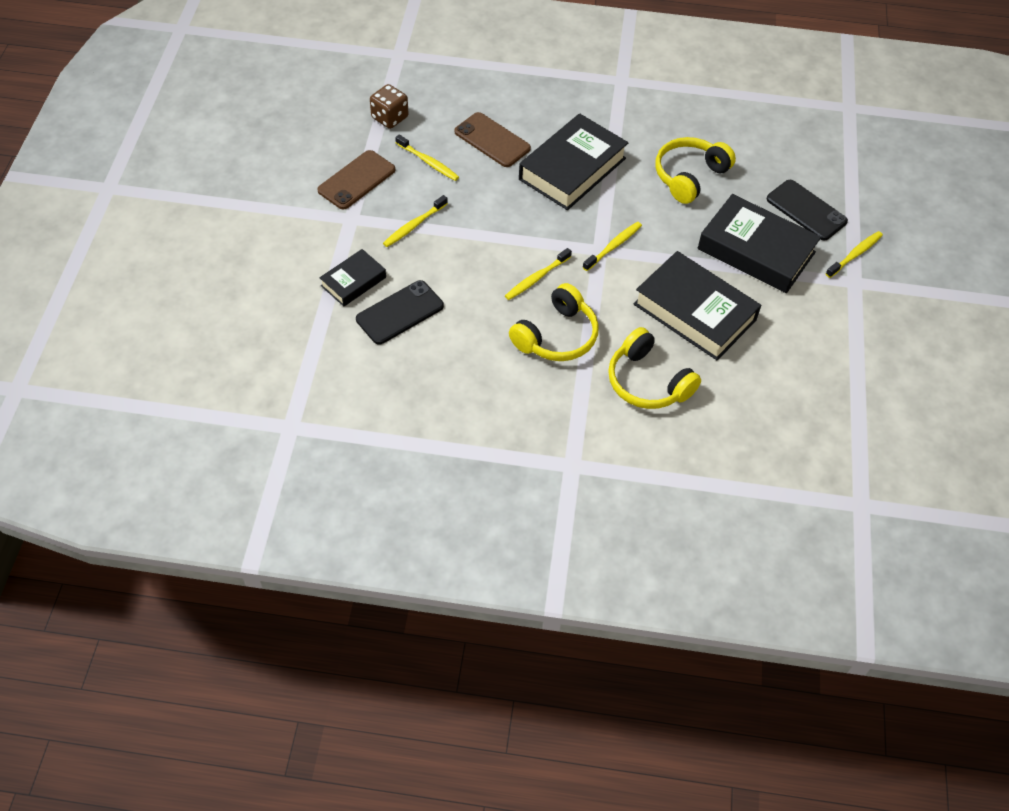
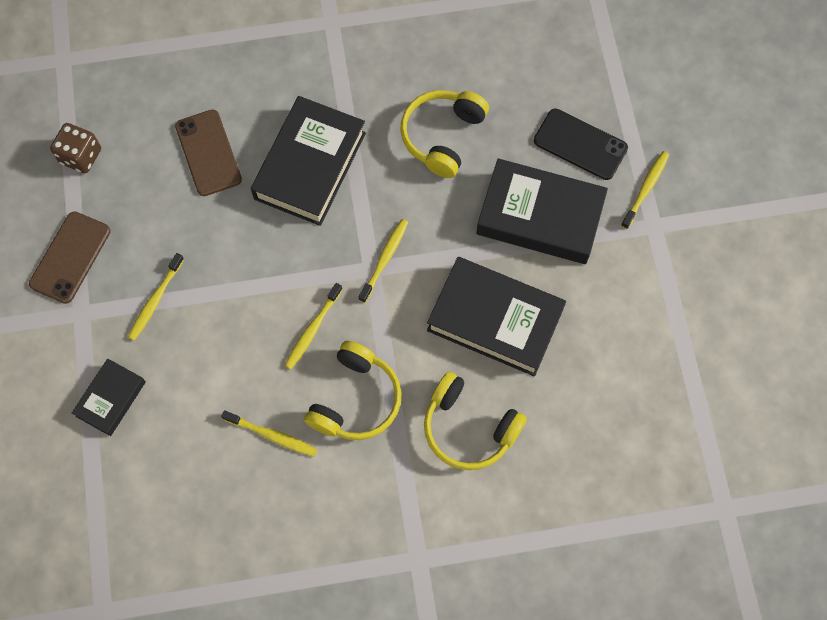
camera: 15 degrees left, 15 degrees up
(400, 312) = (175, 424): black phone -> none
(428, 162) = (145, 206): yellow toothbrush -> yellow toothbrush (272, 436)
(492, 140) = (208, 153): brown phone -> brown phone turned 45 degrees clockwise

